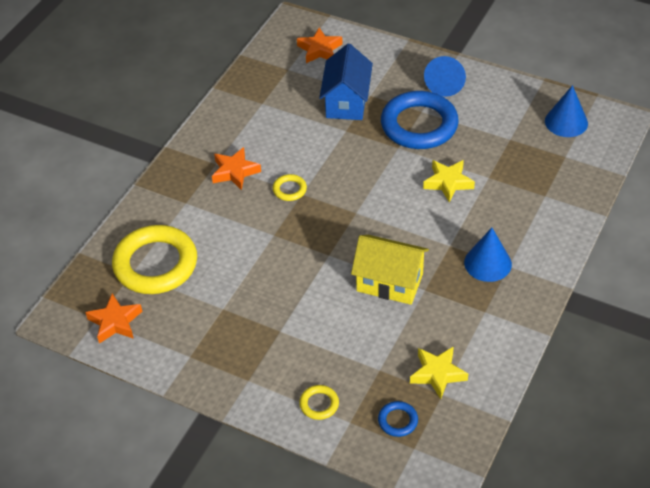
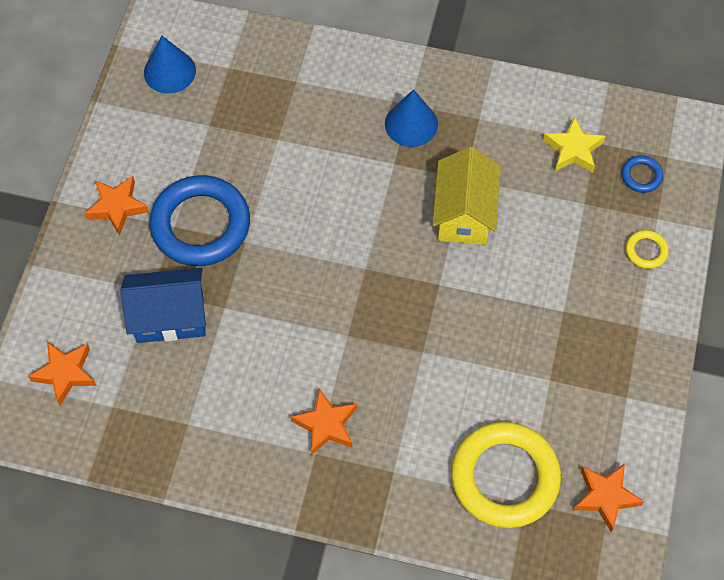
camera: 105 degrees left, 15 degrees up
(289, 189) = (344, 351): yellow ring -> none
(445, 83) = (117, 207): blue cone -> orange star
(448, 183) = (295, 179): yellow star -> none

